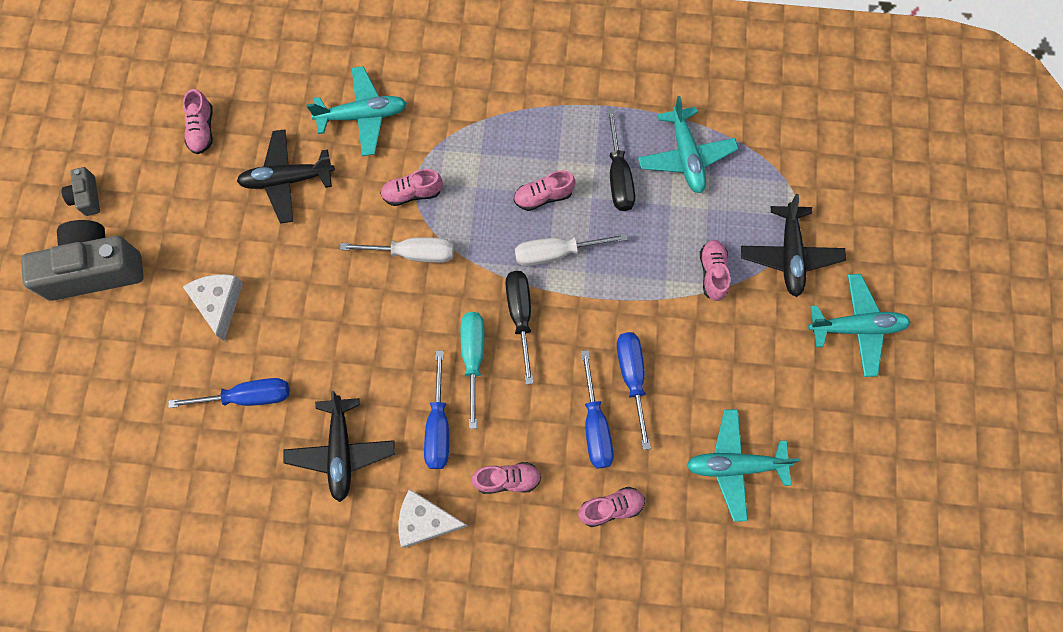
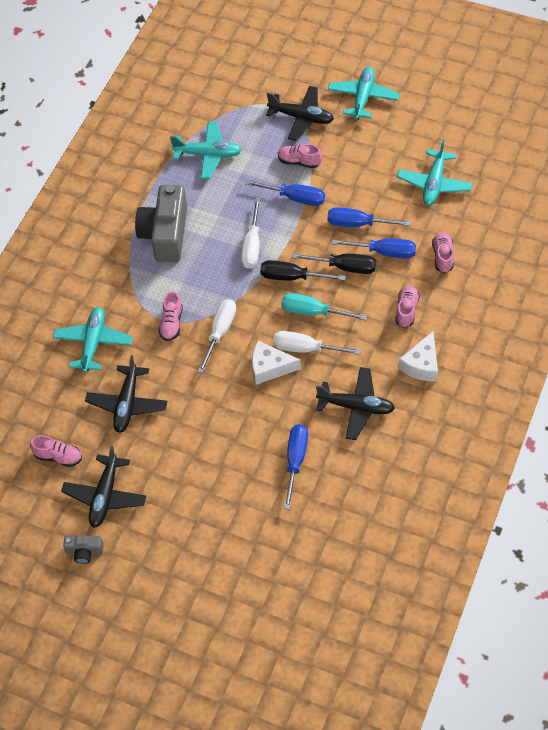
camera: 70 degrees left, 15 degrees down
(95, 269) = (152, 554): grey camera -> grey camera (165, 234)
(160, 195) = (105, 496): none -> black plane
(219, 303) = (214, 468): white cheese -> white cheese (269, 367)
(414, 364) = (306, 349): none -> white screwdriver
(438, 425) = (356, 343): blue screwdriver -> blue screwdriver (294, 198)
(543, 196) = (206, 243): pink shoe -> none
(618, 176) = (207, 196): black screwdriver -> black screwdriver (344, 267)

